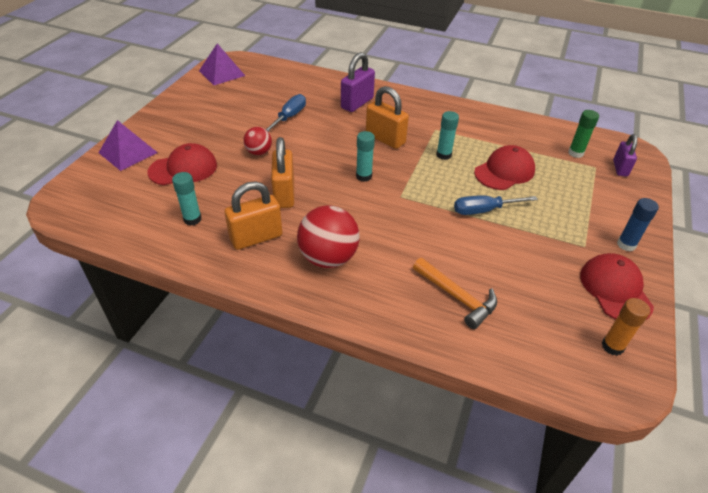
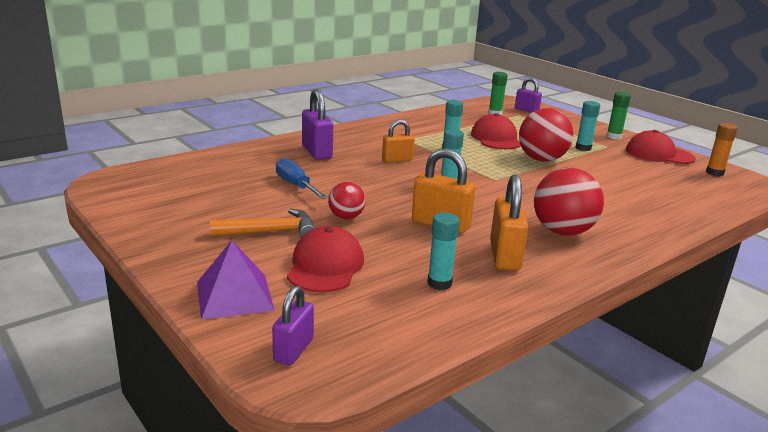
camera: 60 degrees left, 20 degrees down
(84, 191) = (293, 350): none -> purple padlock
(222, 73) = (129, 193): purple pyramid -> none
(385, 139) = (397, 160): orange padlock -> orange padlock, size x0.65
(457, 297) = (644, 199): orange hammer -> orange hammer (271, 231)
(484, 210) = (541, 159): blue screwdriver -> red ball
(555, 230) = (583, 148): none -> turquoise glue stick
(626, 245) = (614, 137): blue glue stick -> green glue stick

